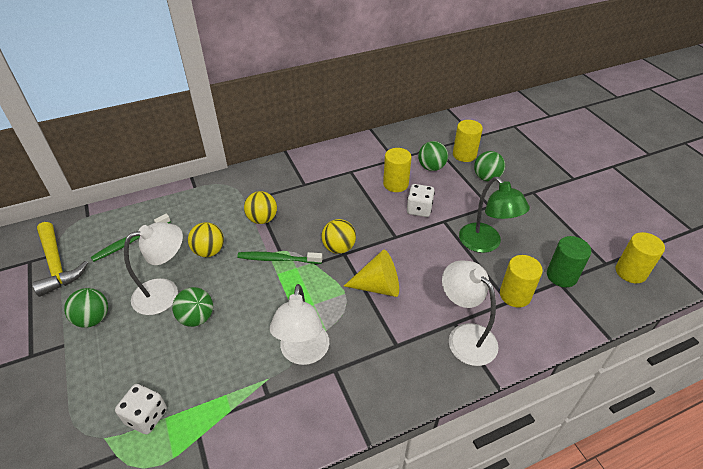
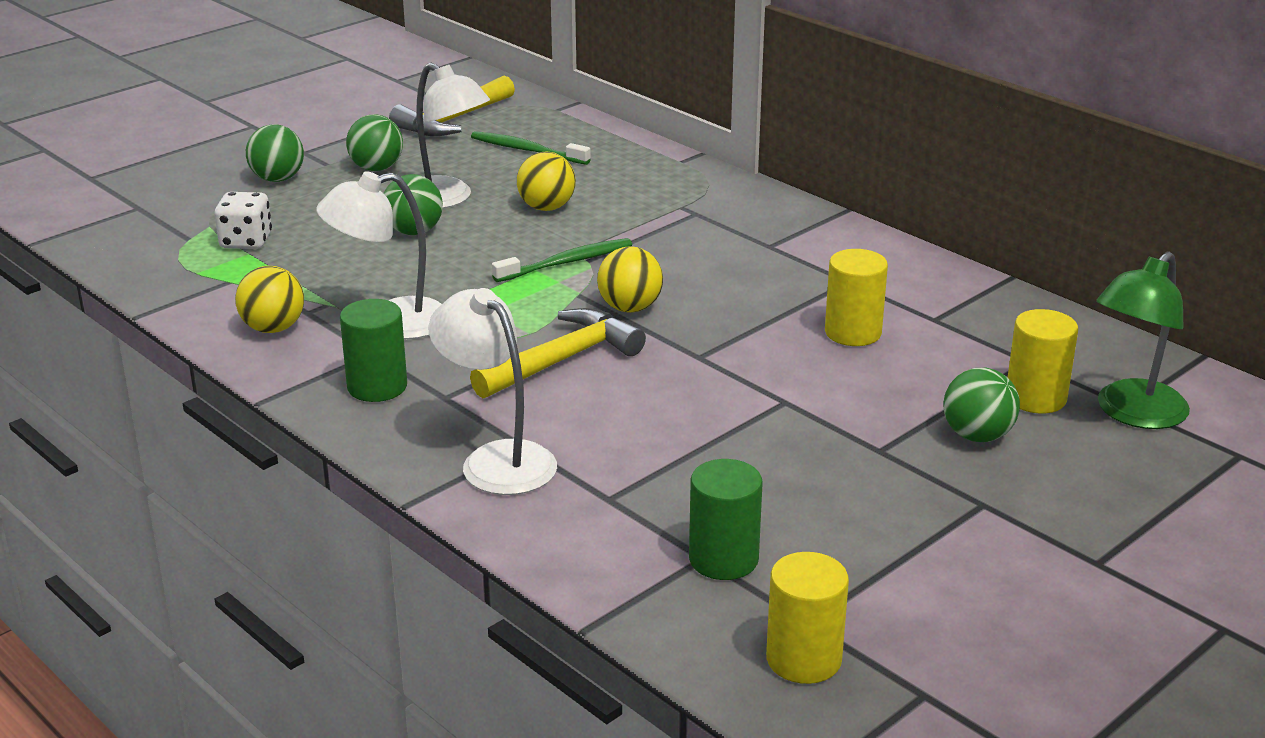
camera: 70 degrees right, 15 degrees down
(262, 219) = (649, 230): yellow ball -> yellow ball (273, 328)
(278, 259) = (566, 262): green toothbrush -> green toothbrush turned 75 degrees clockwise
(374, 375) = (377, 387): none -> green cylinder
(378, 286) = (563, 360): yellow cone -> yellow hammer
(419, 209) = (797, 369): white dice -> none
(431, 167) = (947, 364): green ball -> green ball (277, 179)
(465, 336) = (497, 459): white lamp -> white lamp turned 75 degrees counterclockwise
(485, 244) = (753, 456): green lamp -> green lamp (1133, 414)
(515, 295) = (630, 504): yellow cylinder -> none

